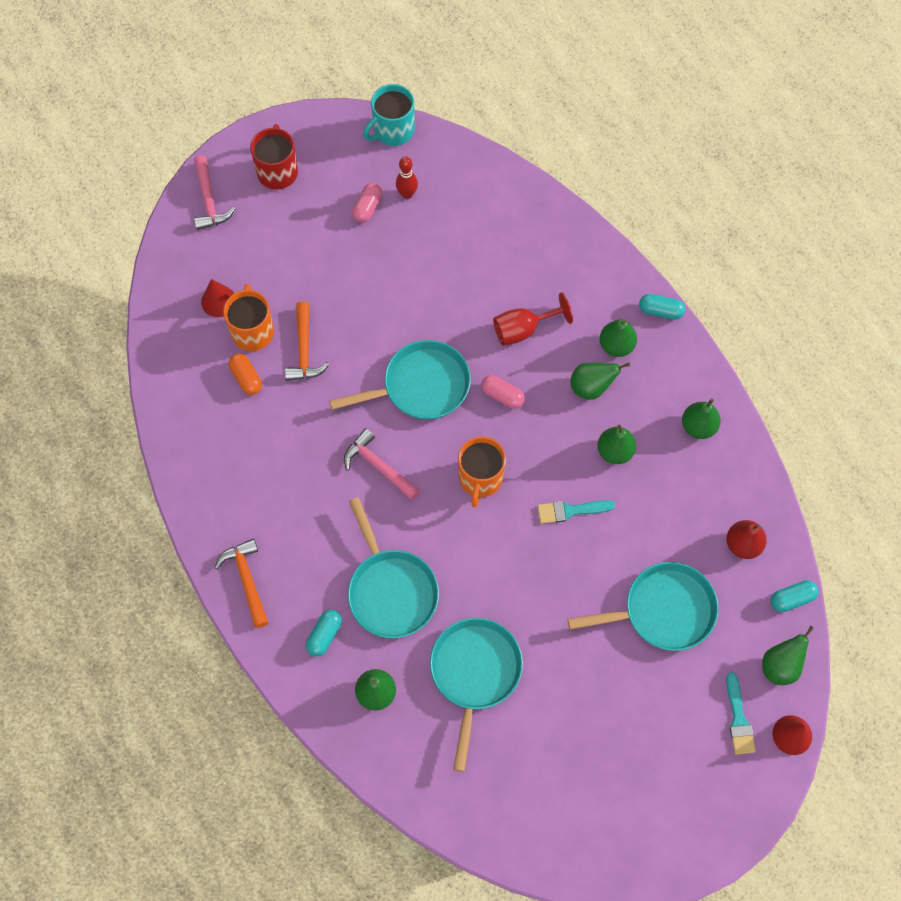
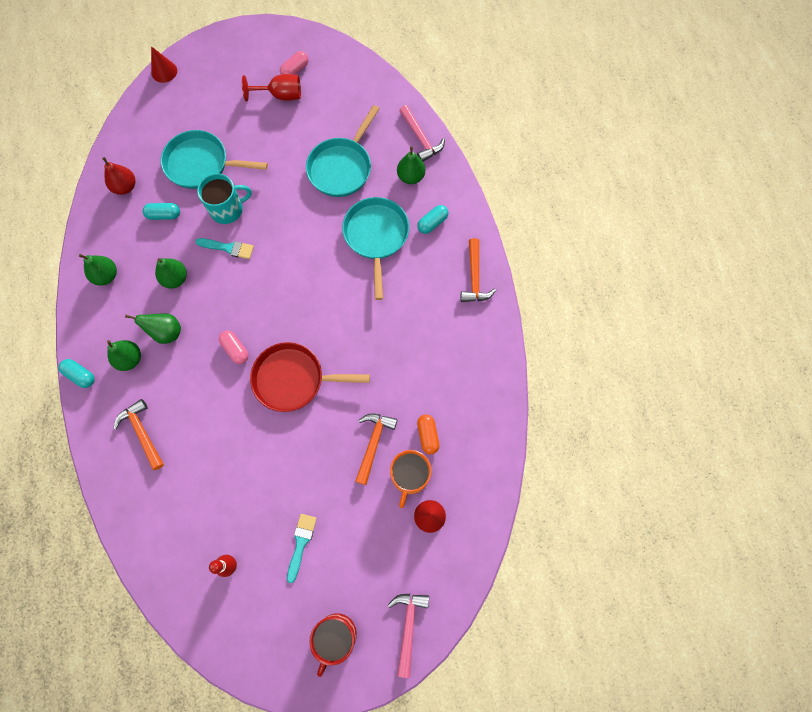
camera: 160 degrees left, 5 degrees up
(367, 207) = (270, 564): pink capsule -> pink capsule (295, 70)
(379, 466) = (350, 327): pink hammer -> pink hammer (421, 138)
(392, 131) = (214, 642): turquoise mug -> turquoise mug (227, 209)
(420, 386) = (294, 379): turquoise pan -> red pan
(480, 479) = (281, 292): orange mug -> none
(523, 330) = (194, 398): red goblet -> red goblet (281, 95)
(560, 278) = (142, 433): none -> orange hammer
(738, 719) = (191, 89): turquoise brush -> turquoise brush (301, 543)
(780, 666) = (147, 109): green pear -> none
(792, 599) = (115, 144): turquoise capsule -> turquoise capsule (164, 215)

